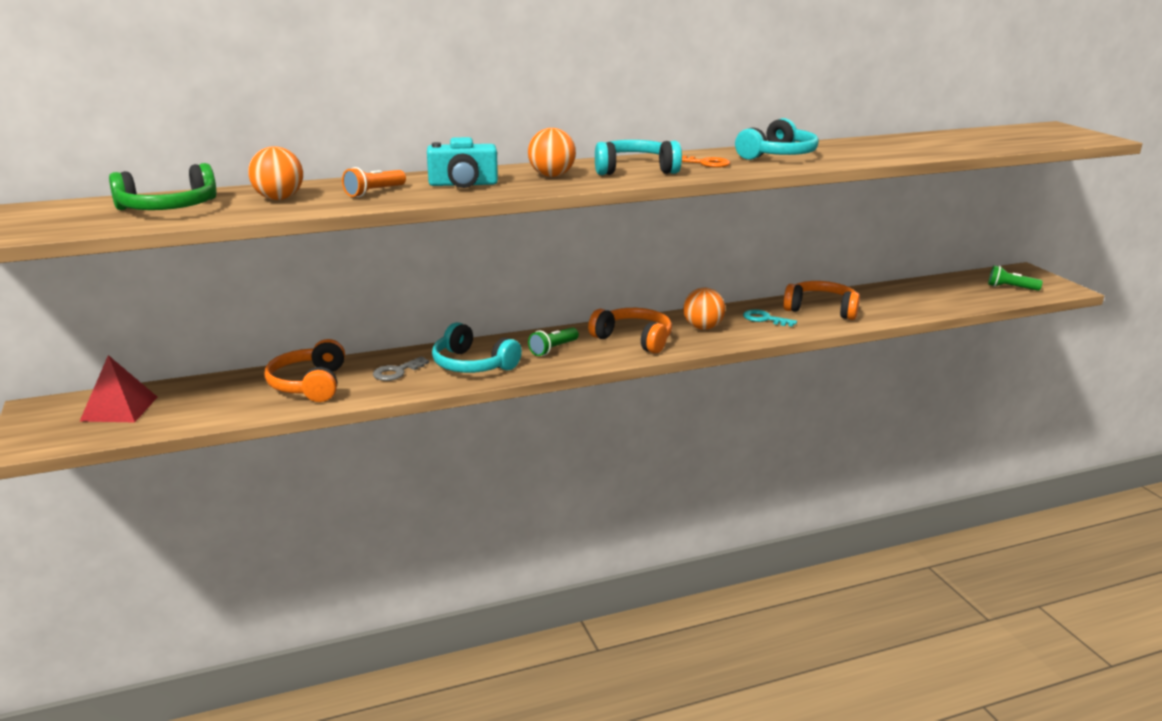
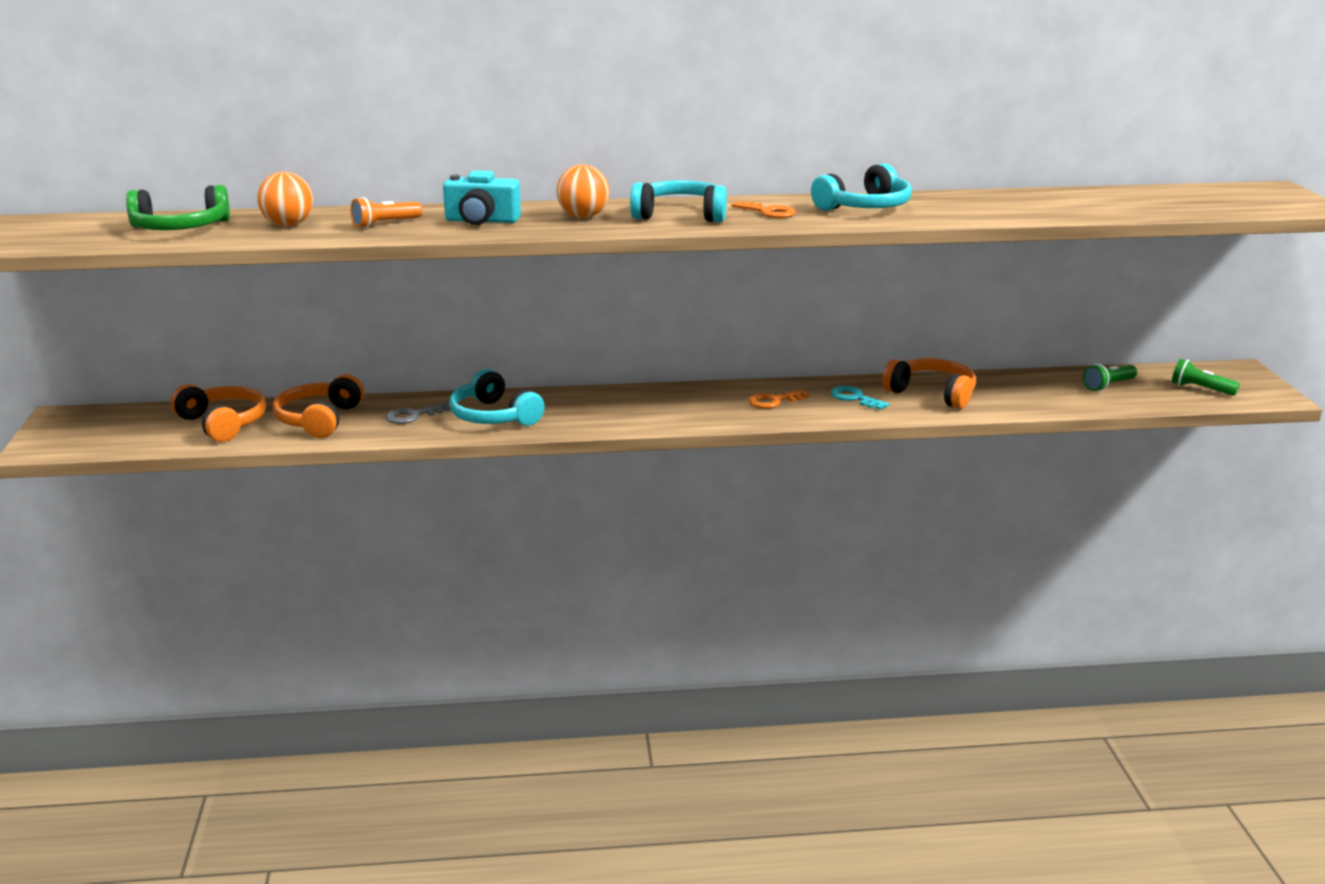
camera: 15 degrees right, 0 degrees up
(119, 408) = (131, 424): red pyramid -> none
(553, 349) = (590, 408): green flashlight -> green flashlight (1108, 386)
(634, 339) = (686, 406): orange headphones -> orange headphones (223, 423)
(702, 328) = (774, 401): orange ball -> orange key

